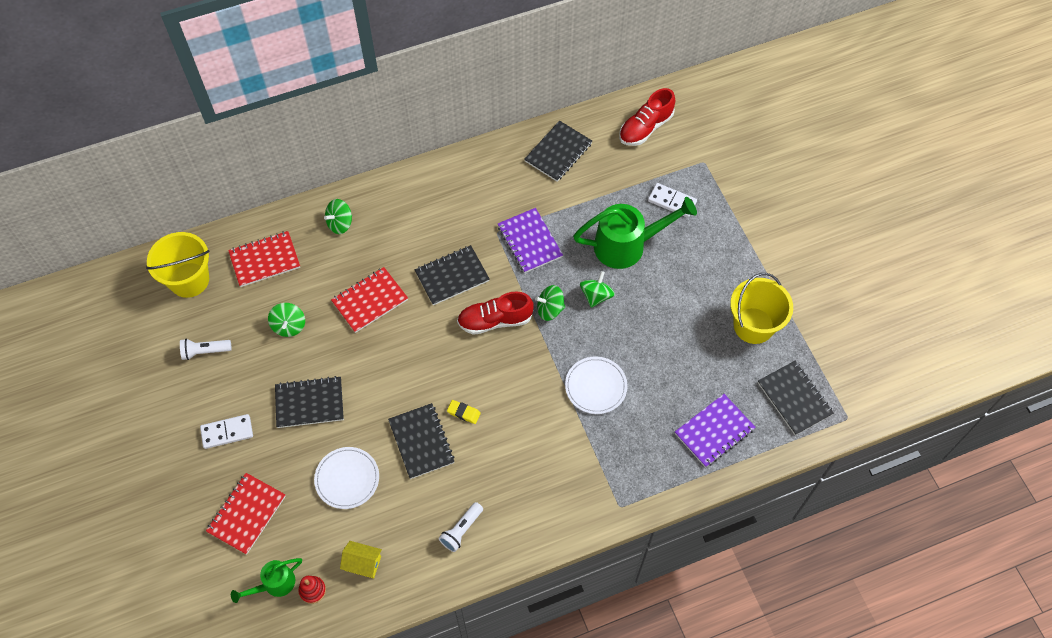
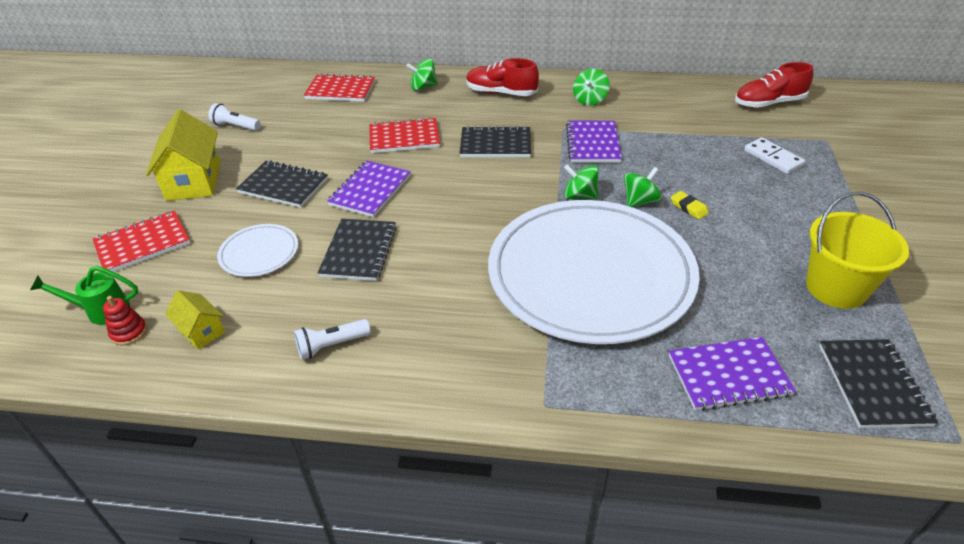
camera: 30 degrees right, 20 degrees down
(189, 280) = (271, 85): yellow bucket -> none
(227, 432) = (194, 181): white domino -> yellow house
(289, 326) = (319, 132): green spinning top -> green spinning top (589, 100)
(385, 376) = (370, 190): none -> purple notebook
(463, 413) = (423, 244): yellow eraser -> yellow eraser (688, 208)
(495, 320) = (514, 186): red shoe -> red shoe (501, 93)
(558, 152) = (663, 97): black notebook -> none
(596, 386) = (590, 274): white plate -> white plate, size x2.48
(627, 245) = (700, 175): green watering can -> none

